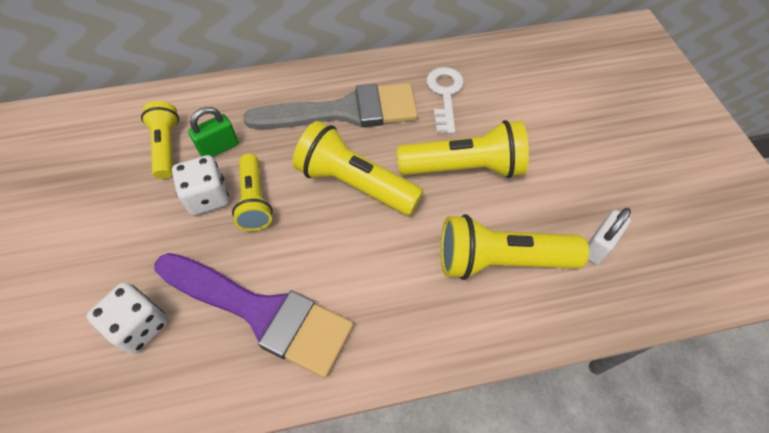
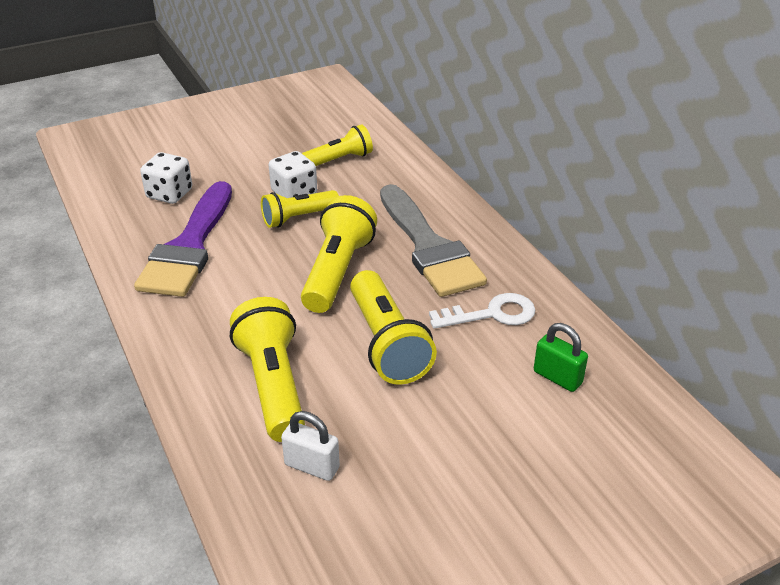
camera: 75 degrees right, 20 degrees down
(219, 148) = (349, 185): green padlock -> green padlock (557, 377)

